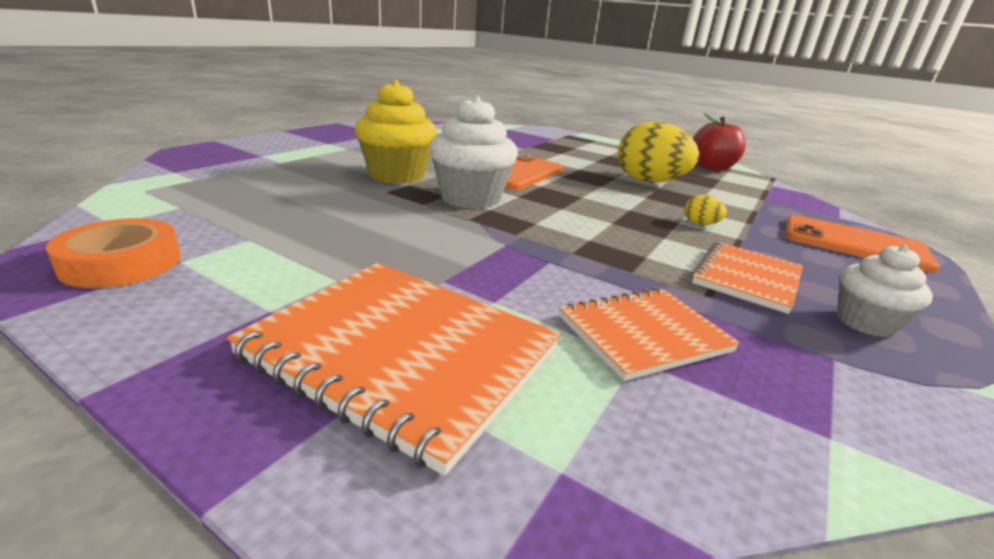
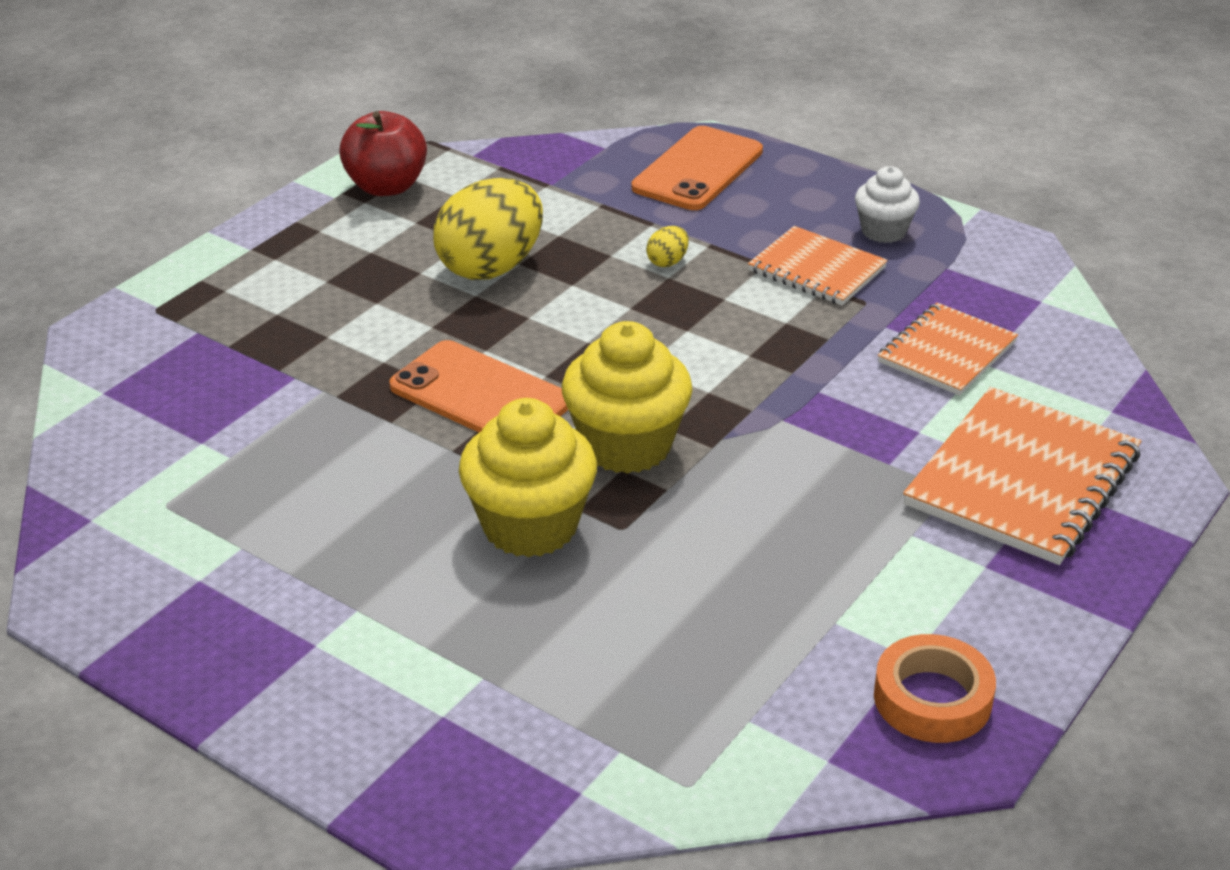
camera: 85 degrees left, 10 degrees up
(470, 198) = (626, 445): white cupcake -> yellow cupcake
(644, 334) = (947, 352): orange notebook -> orange notebook turned 60 degrees clockwise

